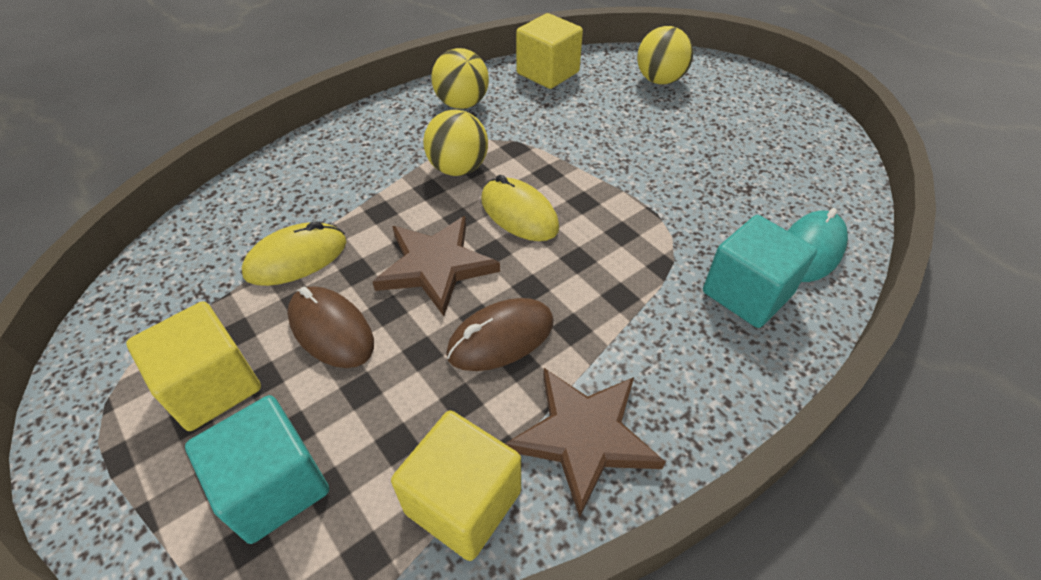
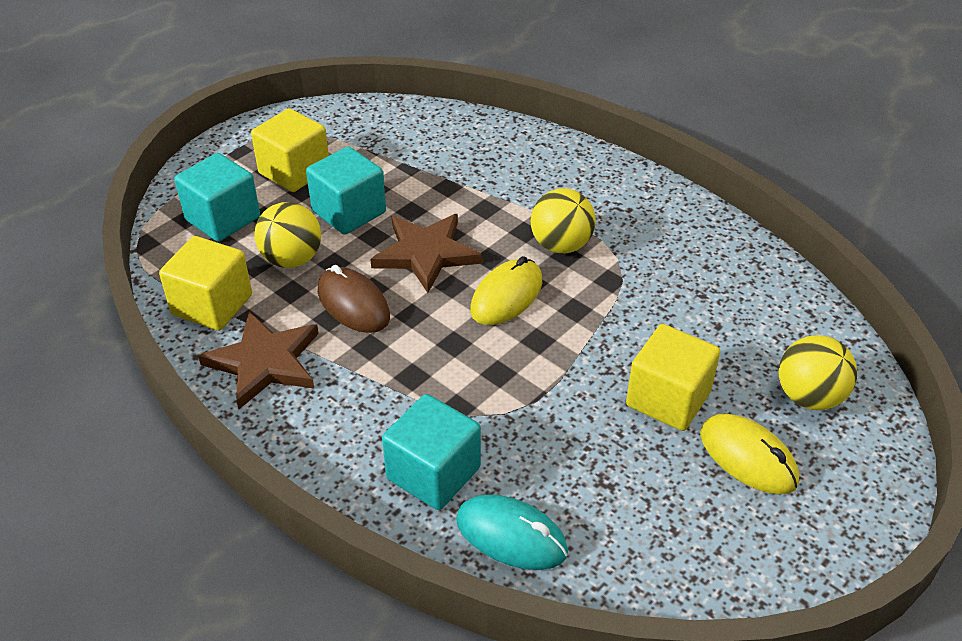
camera: 80 degrees right, 5 degrees down
(296, 258) = (418, 176): yellow mouse -> yellow mouse (748, 457)
(331, 330) = (349, 212): brown mouse -> turquoise cube
(462, 104) = (672, 230): yellow ball -> yellow ball (292, 259)
(547, 73) = (771, 289): yellow cube -> yellow cube (668, 399)

